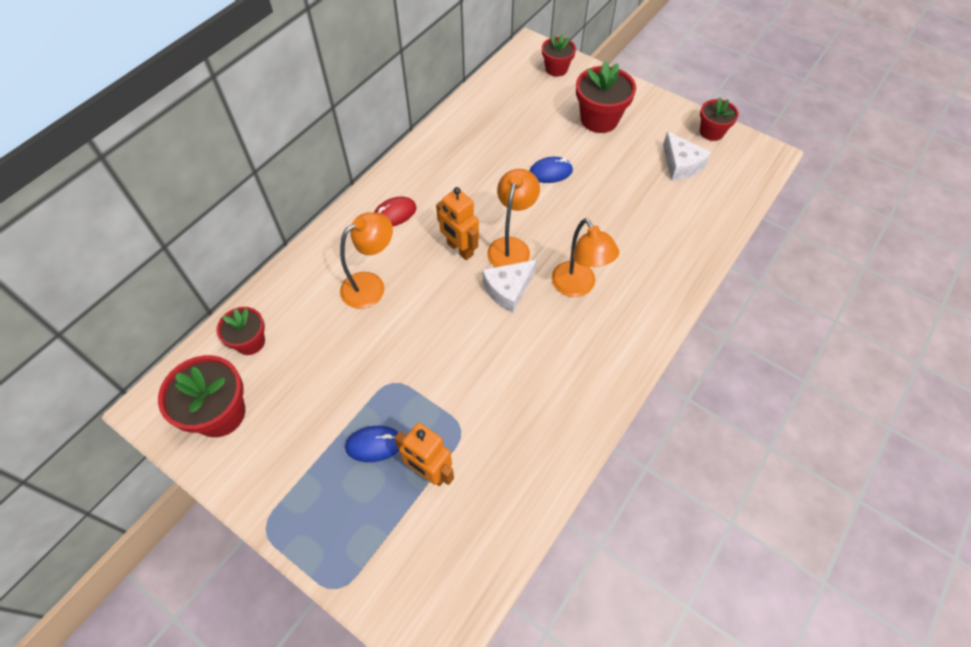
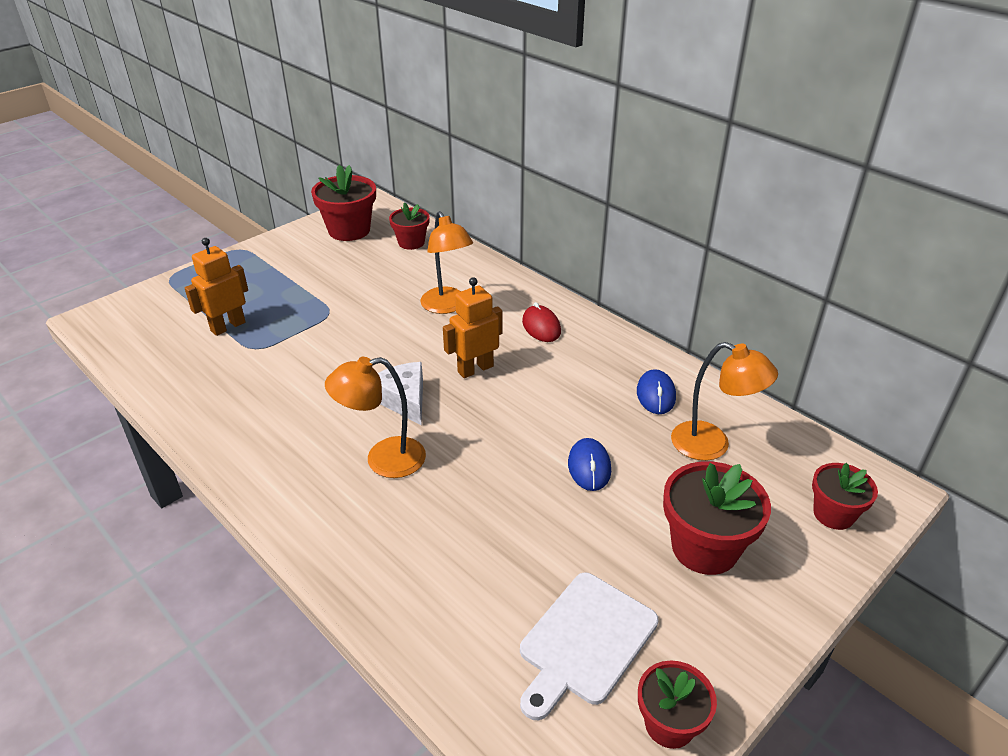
camera: 100 degrees right, 20 degrees down
(374, 444) = (273, 299): blue mouse -> blue mouse (655, 395)
(511, 246) = (466, 410): orange lamp -> orange lamp (712, 445)
(681, 165) = (585, 641): white cheese -> white cutting board

